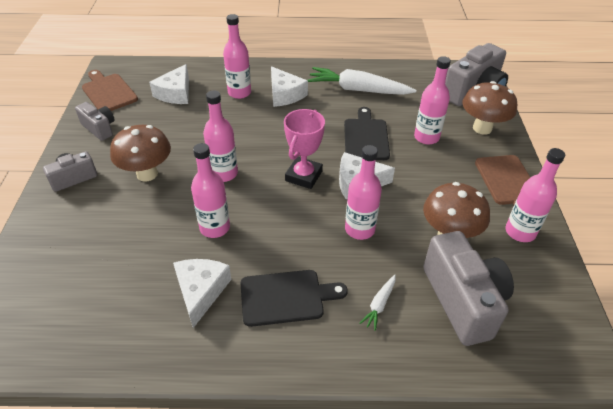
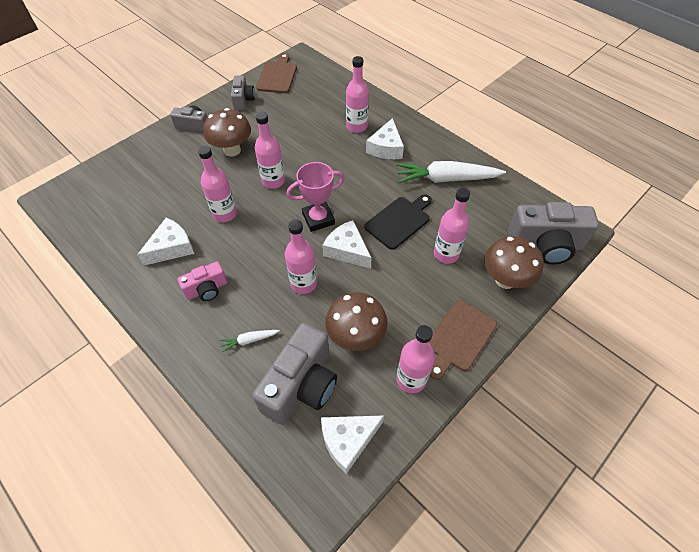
camera: 45 degrees right, 10 degrees up
(175, 93) = (315, 101): white cheese -> white cheese (348, 440)
(286, 297) = (207, 289): black cutting board -> pink camera
(358, 90) = (446, 179): white carrot -> white carrot turned 60 degrees counterclockwise

